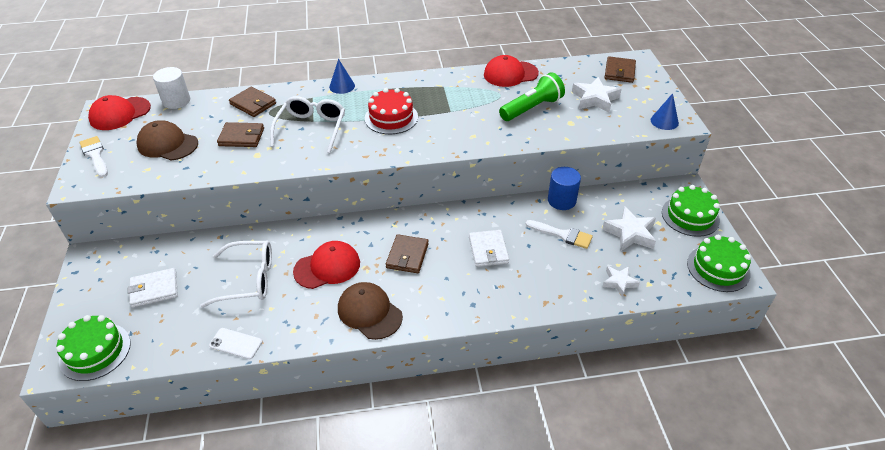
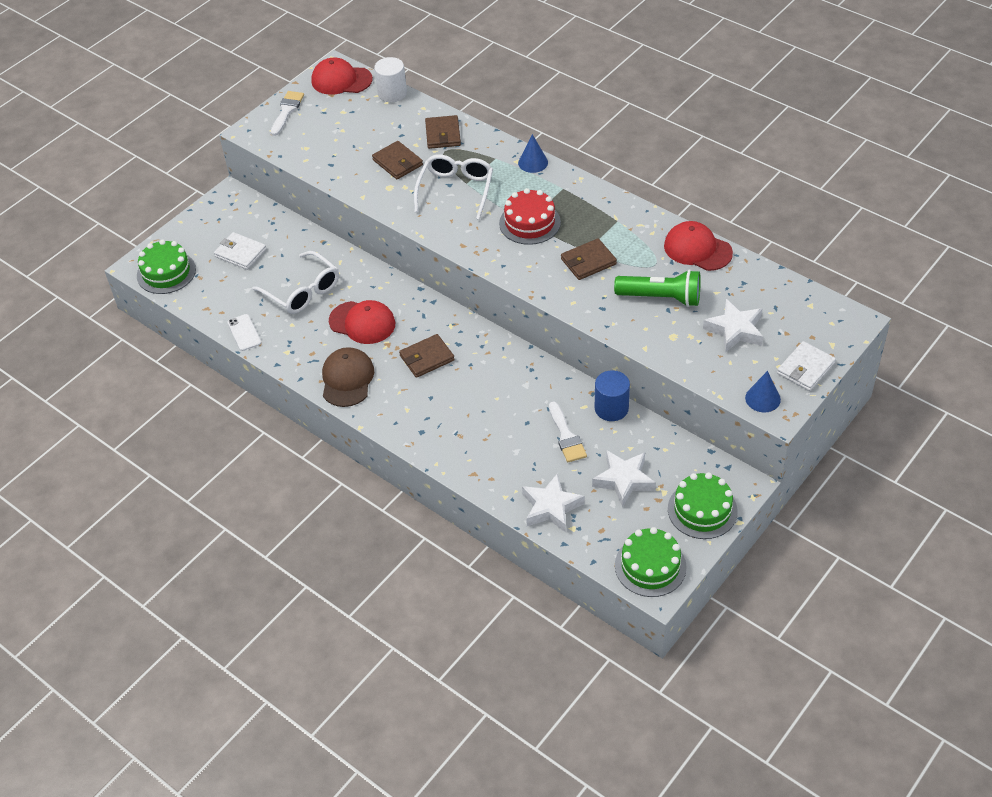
camera: 50 degrees right, 5 degrees up
(167, 144) = (341, 133): brown cap -> none
(311, 129) = (456, 190): white glasses -> white glasses turned 45 degrees counterclockwise
(488, 250) = (490, 401): white wallet -> white wallet (805, 368)
(619, 72) = (810, 320): brown wallet -> brown wallet (588, 261)
(619, 282) = (551, 507): white star -> white star, size x1.59

